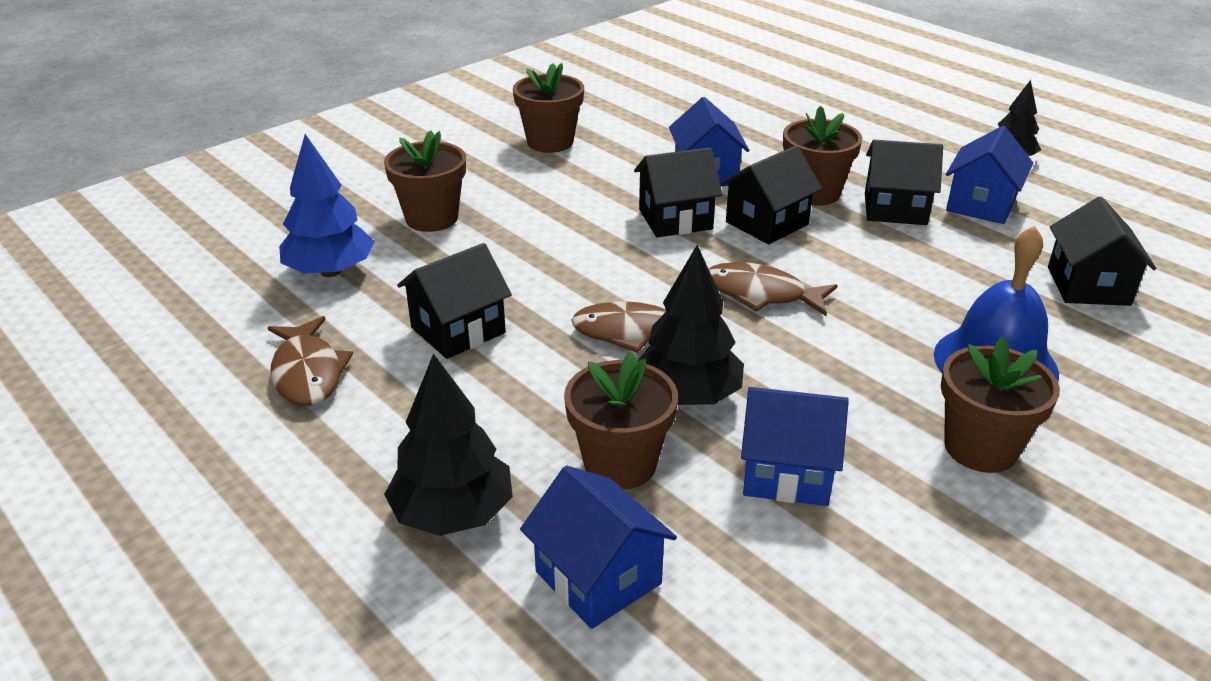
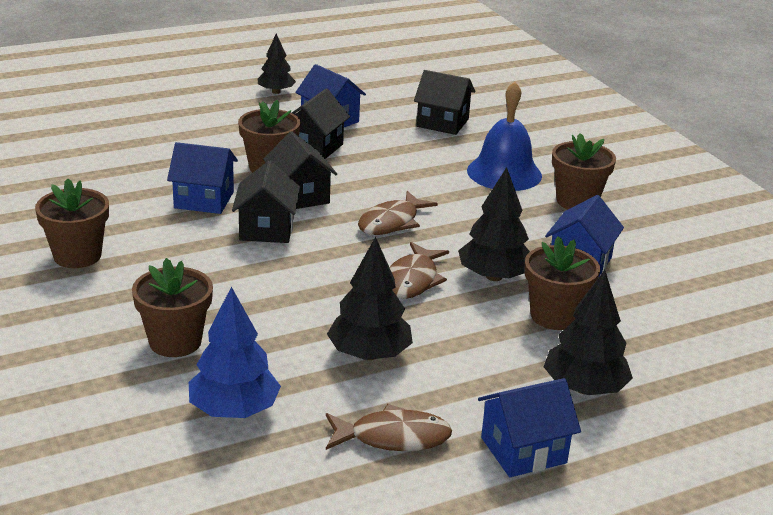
camera: 75 degrees left, 5 degrees down
(458, 330) = (369, 354): black house -> black tree
(598, 578) = (652, 344): blue house -> blue house (523, 450)

